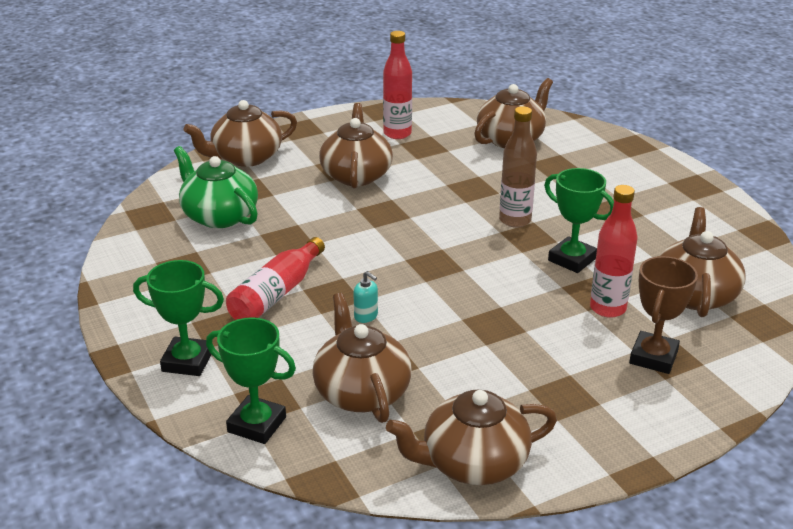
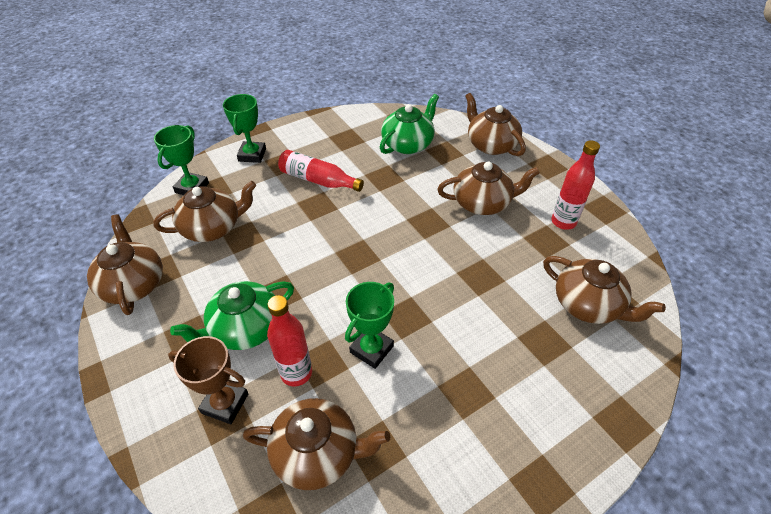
camera: 85 degrees right, 15 degrees up
(366, 316) = (291, 223): turquoise soap dispenser -> none
(515, 220) = (431, 307): brown bottle -> none
(550, 349) = (245, 329): none -> green teapot

